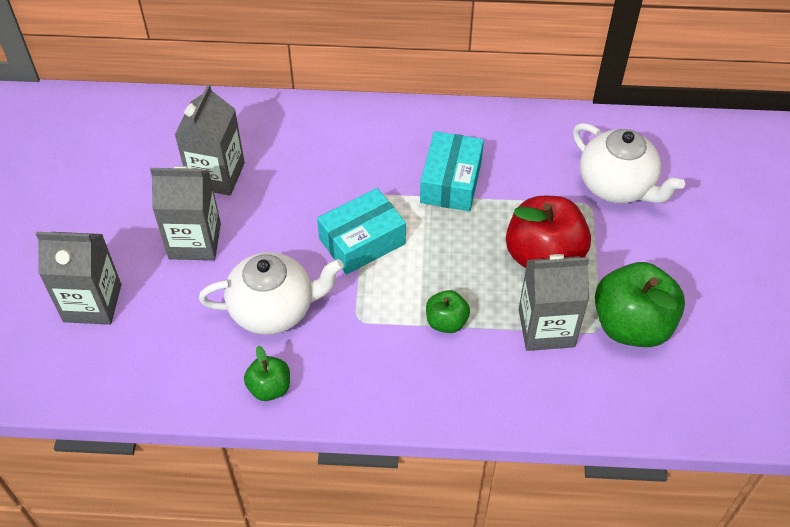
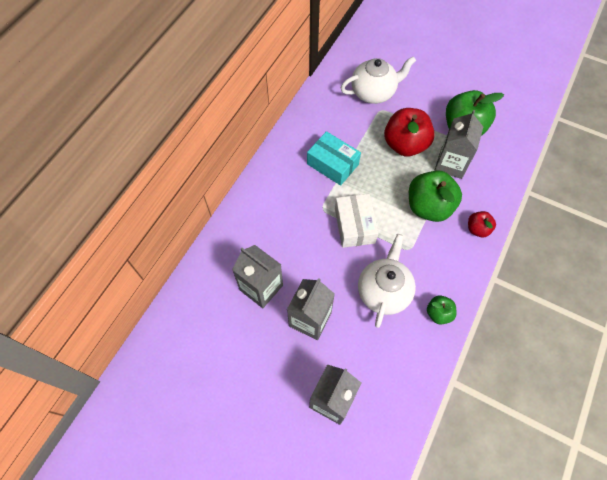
camera: 65 degrees left, 10 degrees up
(362, 241) = (354, 225): turquoise box -> white box
(443, 399) = (477, 229): none -> red apple
(446, 322) = (428, 207): green apple -> green apple, size x1.95

